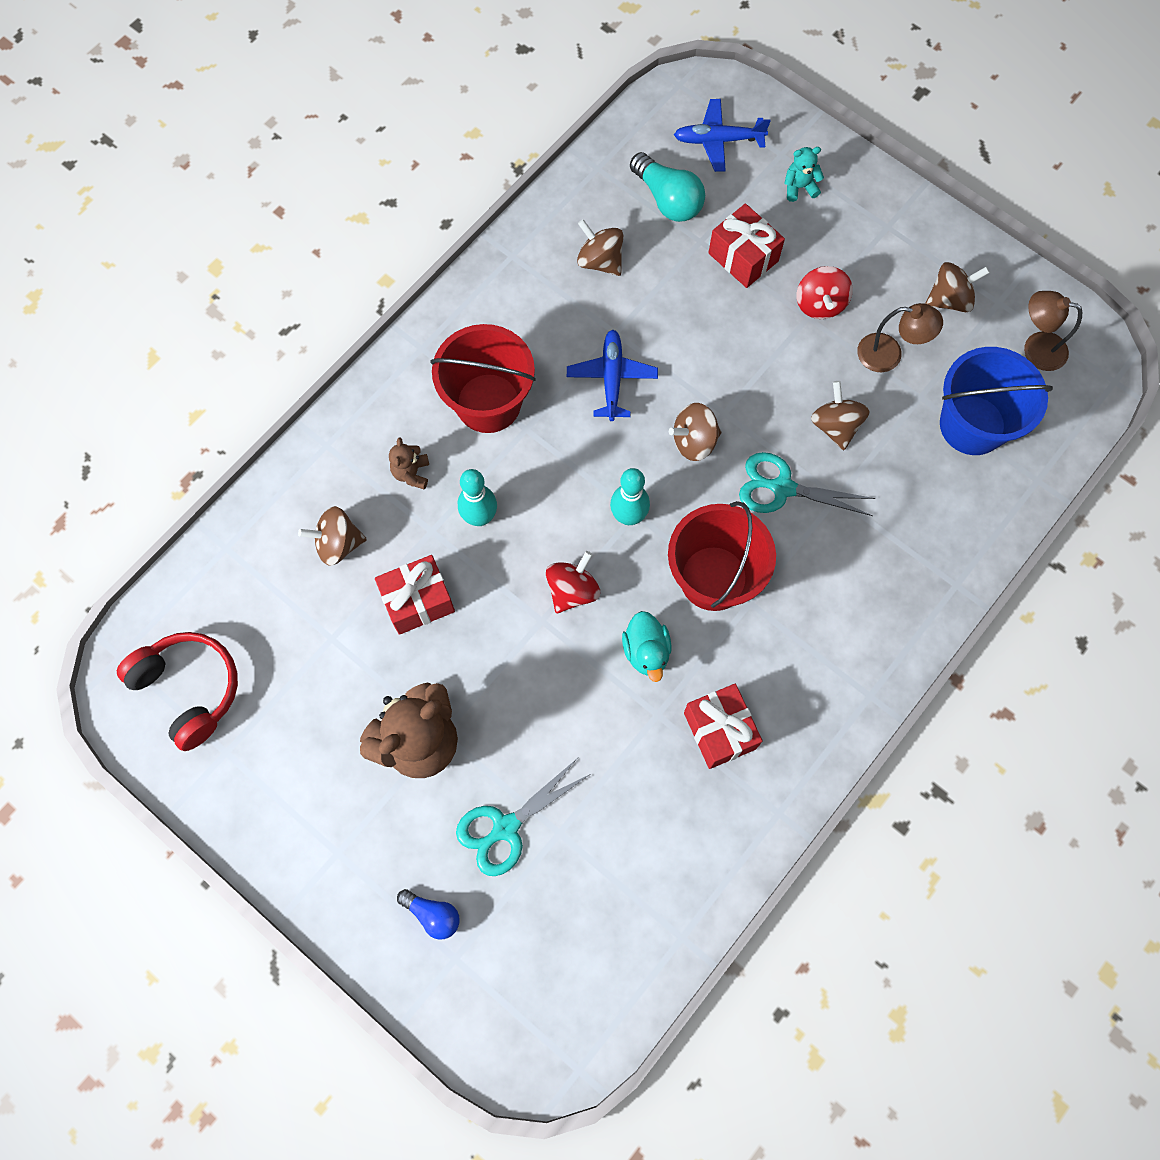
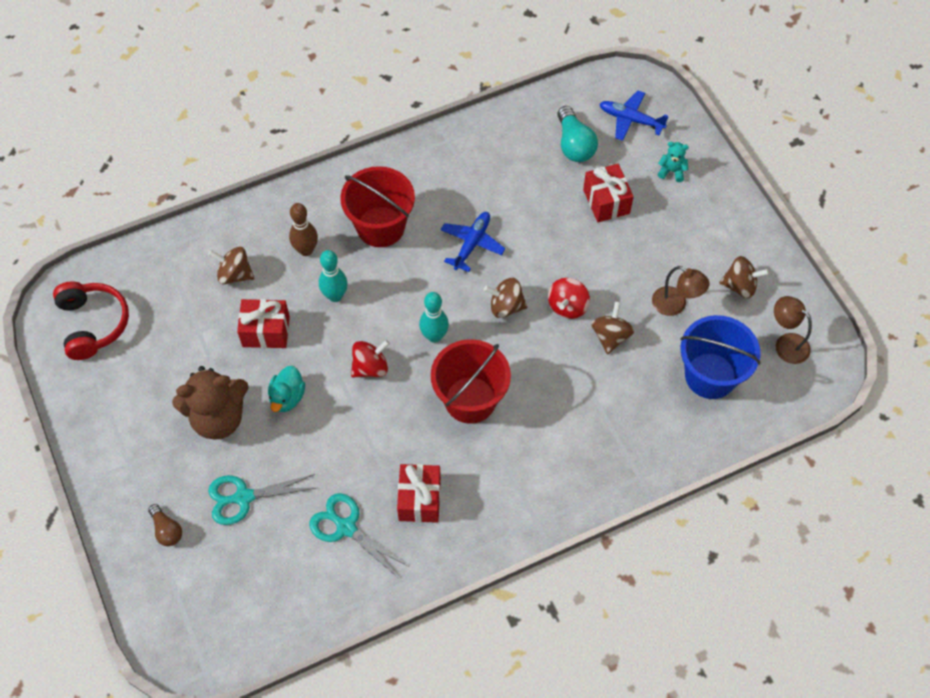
camera: 25 degrees right, 10 degrees down
(411, 473) = (306, 250): brown teddy bear -> brown bowling pin
(433, 914) = (167, 530): blue light bulb -> brown light bulb
(600, 261) = (505, 166): brown spinning top -> none
(646, 651) = (398, 427): turquoise duck -> turquoise duck (287, 397)
(782, 488) = (550, 361): turquoise scissors -> turquoise scissors (346, 527)
(819, 304) = (643, 253): red spinning top -> red spinning top (567, 306)

